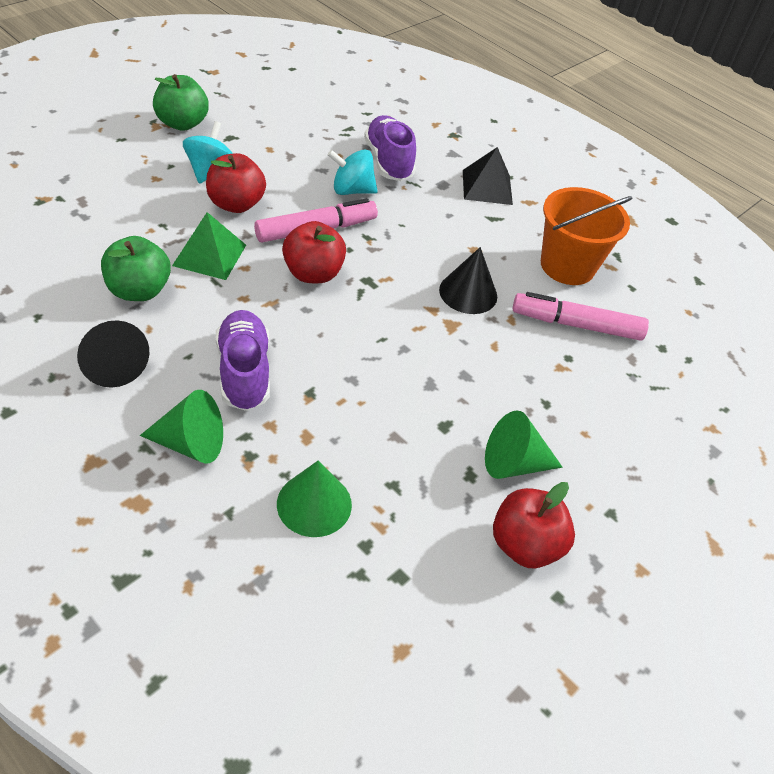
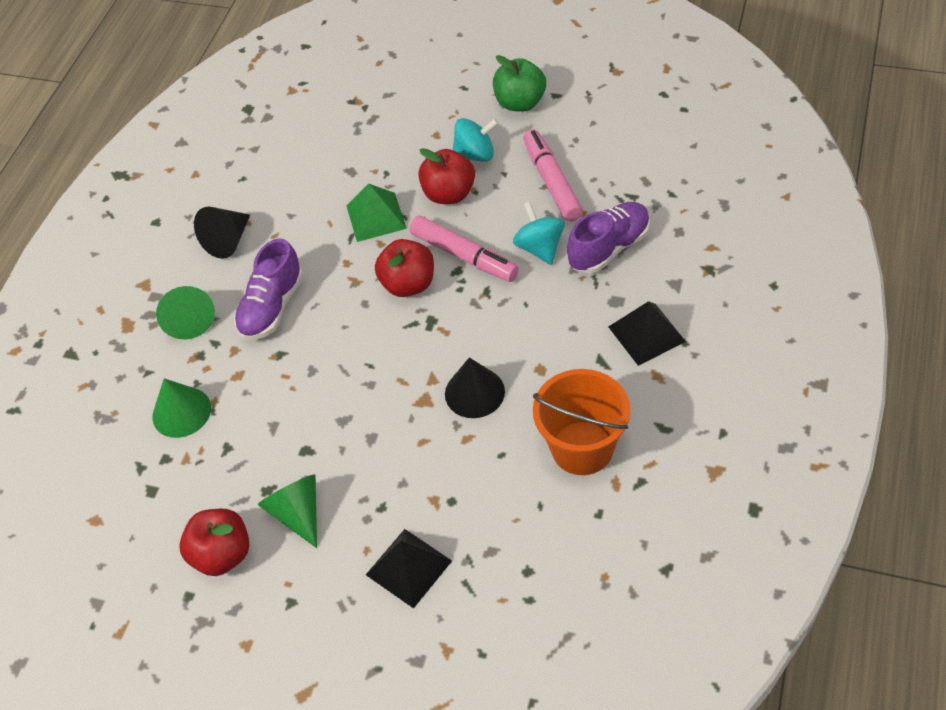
camera: 75 degrees right, 5 degrees up
(139, 290) = (306, 206): green apple -> none
(244, 372) = (272, 307): purple shoe -> purple shoe turned 150 degrees clockwise
(576, 324) = (501, 489): pink marker -> pink marker (552, 182)
(620, 414) = (409, 567): none -> black pyramid

